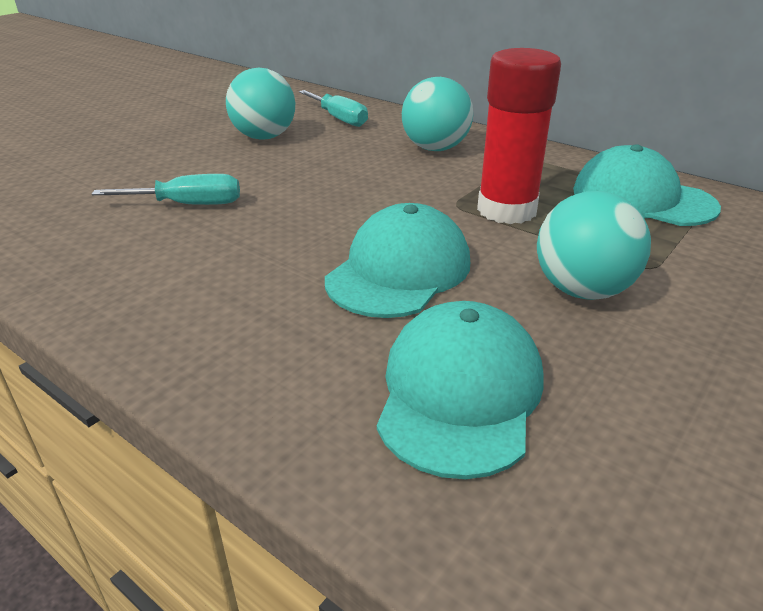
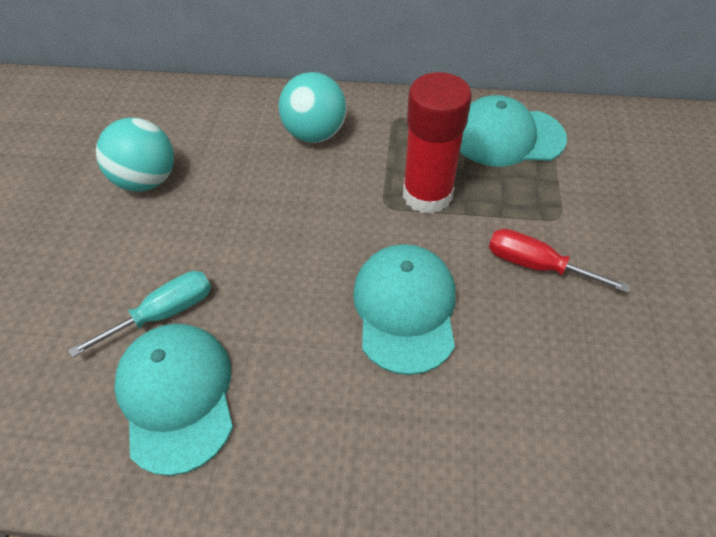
camera: 30 degrees left, 20 degrees up
(339, 119) = (196, 122): turquoise screwdriver -> none
(460, 393) = (533, 412): turquoise cap -> turquoise cap (177, 395)
(582, 290) = (535, 265): turquoise ball -> red screwdriver

